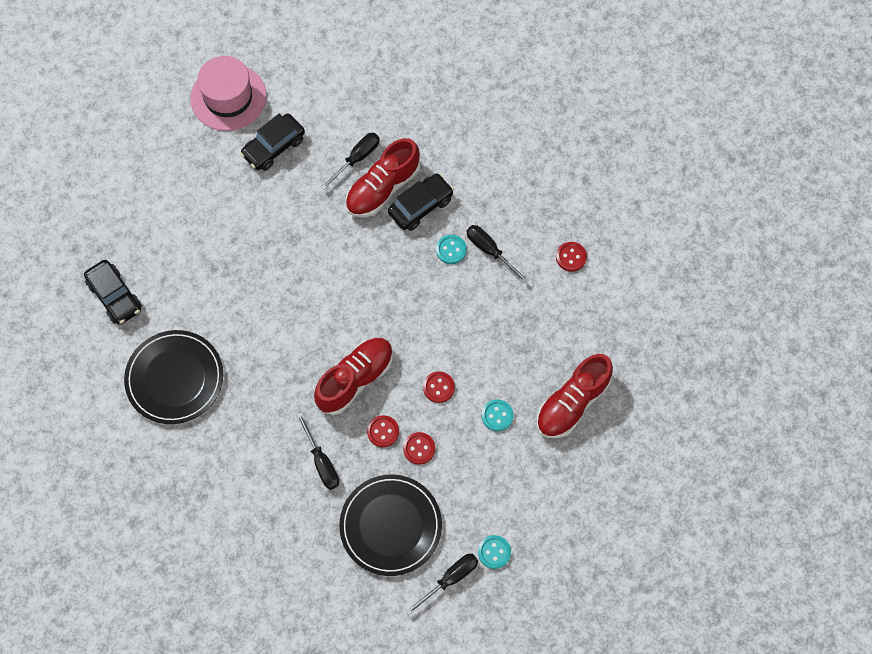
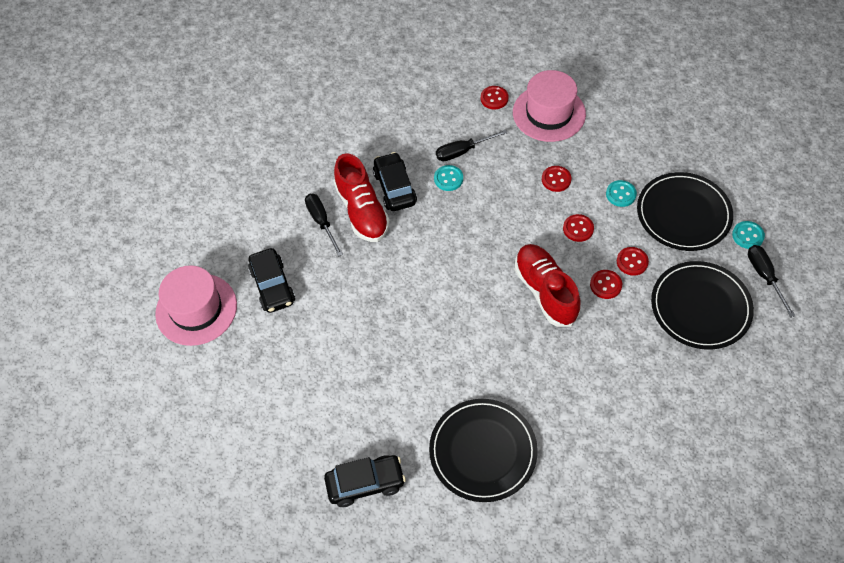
camera: 65 degrees left, 10 degrees down
(321, 462) = (619, 345): black screwdriver -> none
(491, 349) = (556, 179): none -> red button
(497, 482) = (683, 214): none -> black plate
(572, 403) = (628, 139): red shoe -> none
(574, 316) = (549, 113): none -> pink hat

